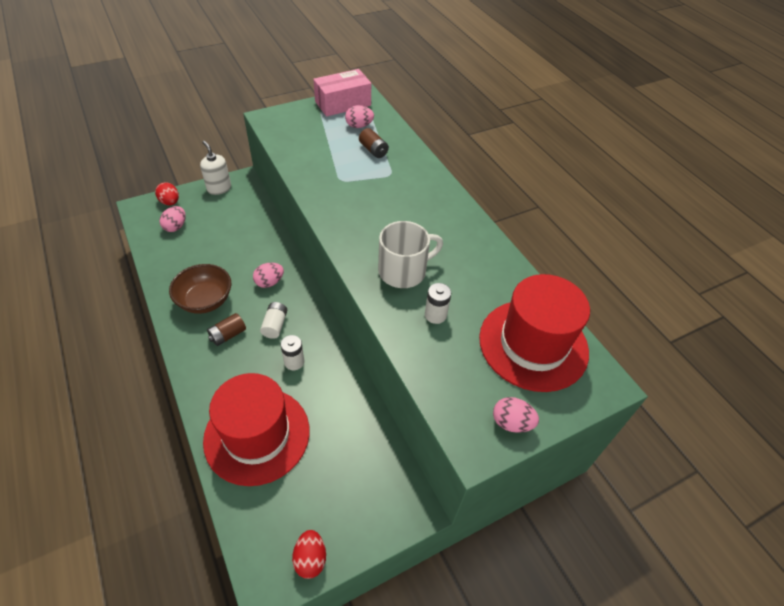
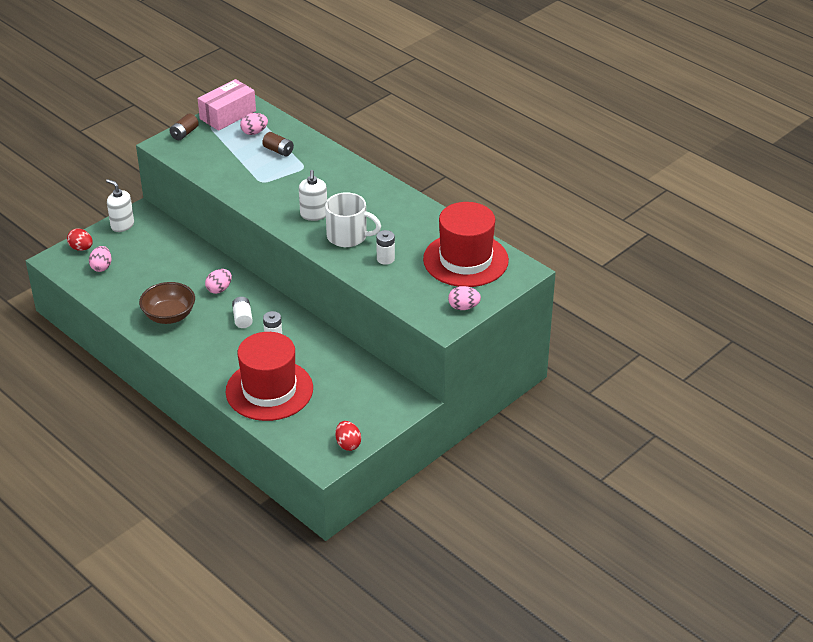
camera: 15 degrees left, 10 degrees down
(228, 335) = (205, 335): brown battery -> brown battery (184, 133)
(377, 233) = (314, 215): none -> white soap dispenser
(403, 271) = (348, 236): white mug -> white mug turned 60 degrees clockwise

